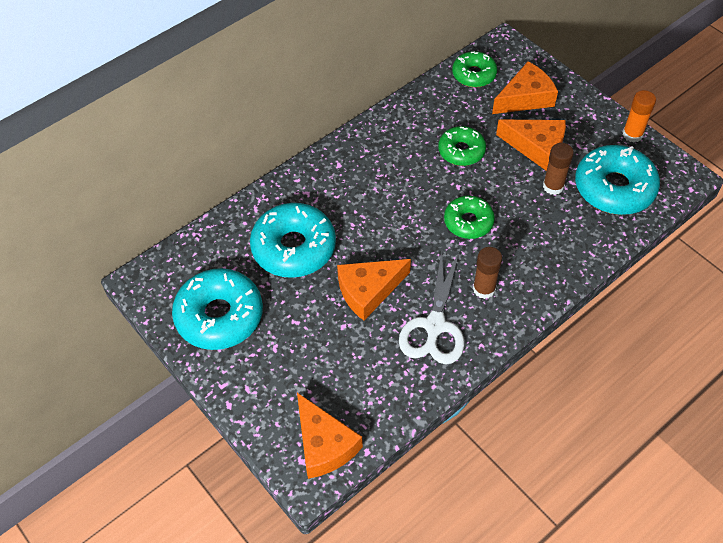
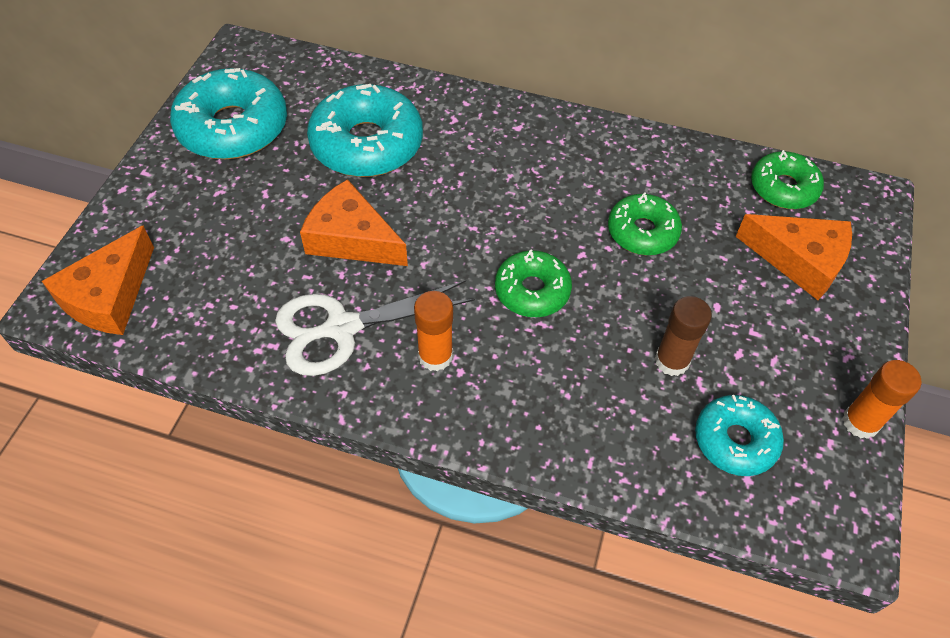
camera: 55 degrees right, 0 degrees up
(484, 289) = (435, 356): brown glue stick -> orange glue stick
(536, 147) = (724, 311): orange cheese -> none
(614, 188) = (735, 440): turquoise donut -> turquoise donut, size x0.60

